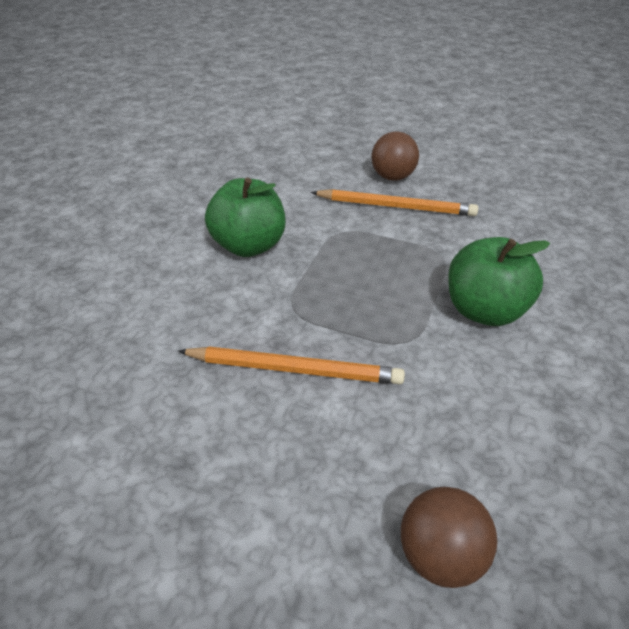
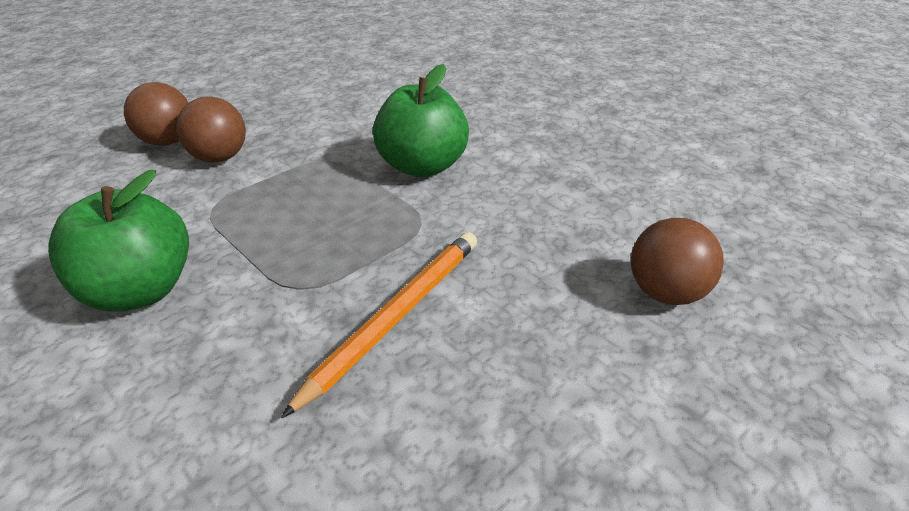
camera: 65 degrees left, 5 degrees down
(396, 206) = (219, 158): orange pencil -> brown ball

